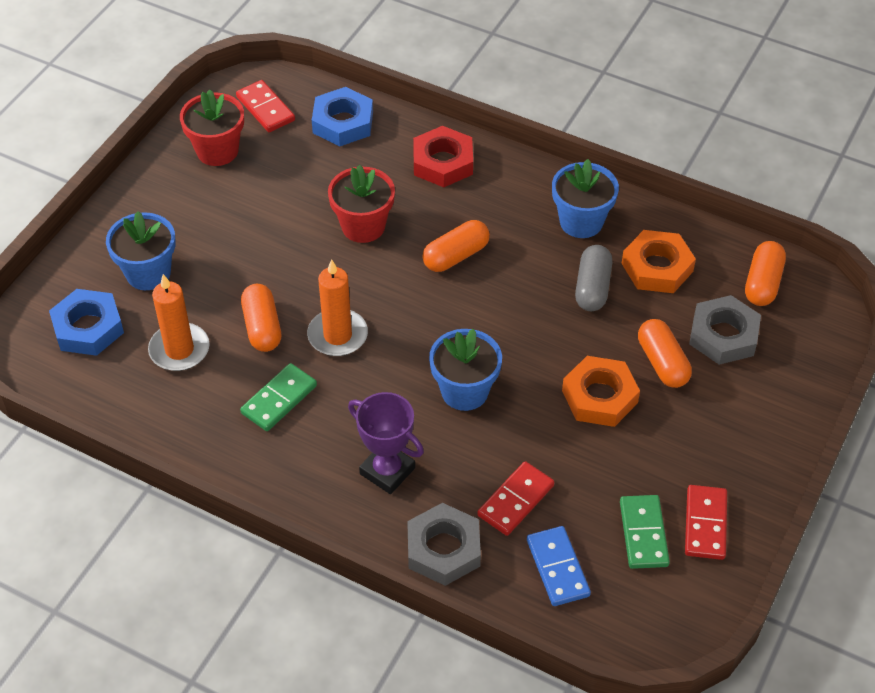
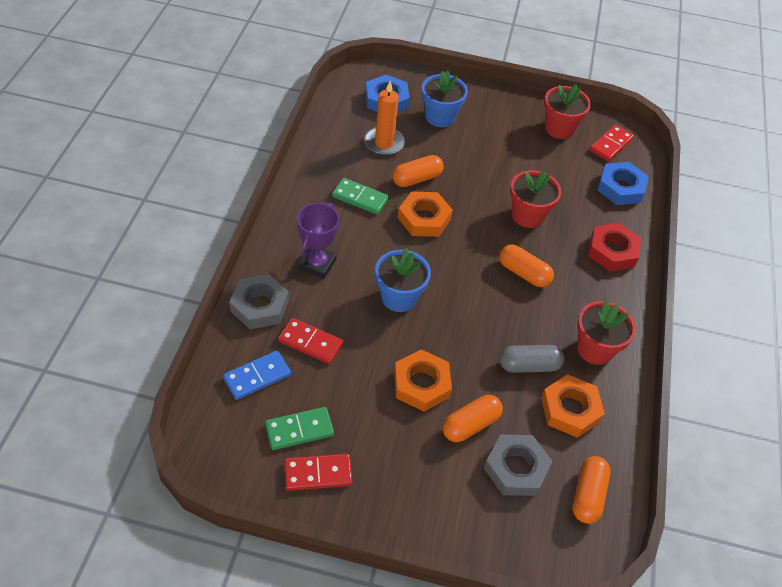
camera: 70 degrees right, 0 degrees up
(337, 335) = (424, 218): orange candle -> orange nut
(581, 222) = (595, 349): blue flower pot -> red flower pot
(762, 283) = (587, 495): orange capsule -> orange capsule turned 75 degrees counterclockwise

